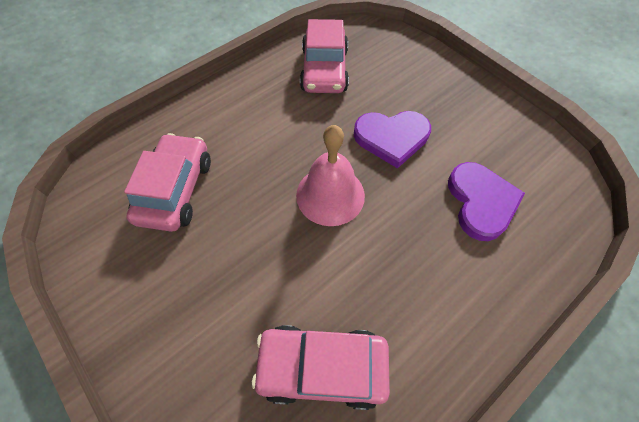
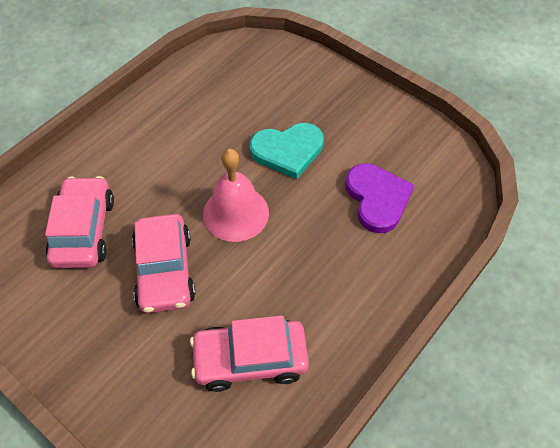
camera: 10 degrees left, 5 degrees down
(324, 70) = (211, 92): pink car -> pink car (164, 271)
(391, 138) = (287, 151): purple heart -> turquoise heart

